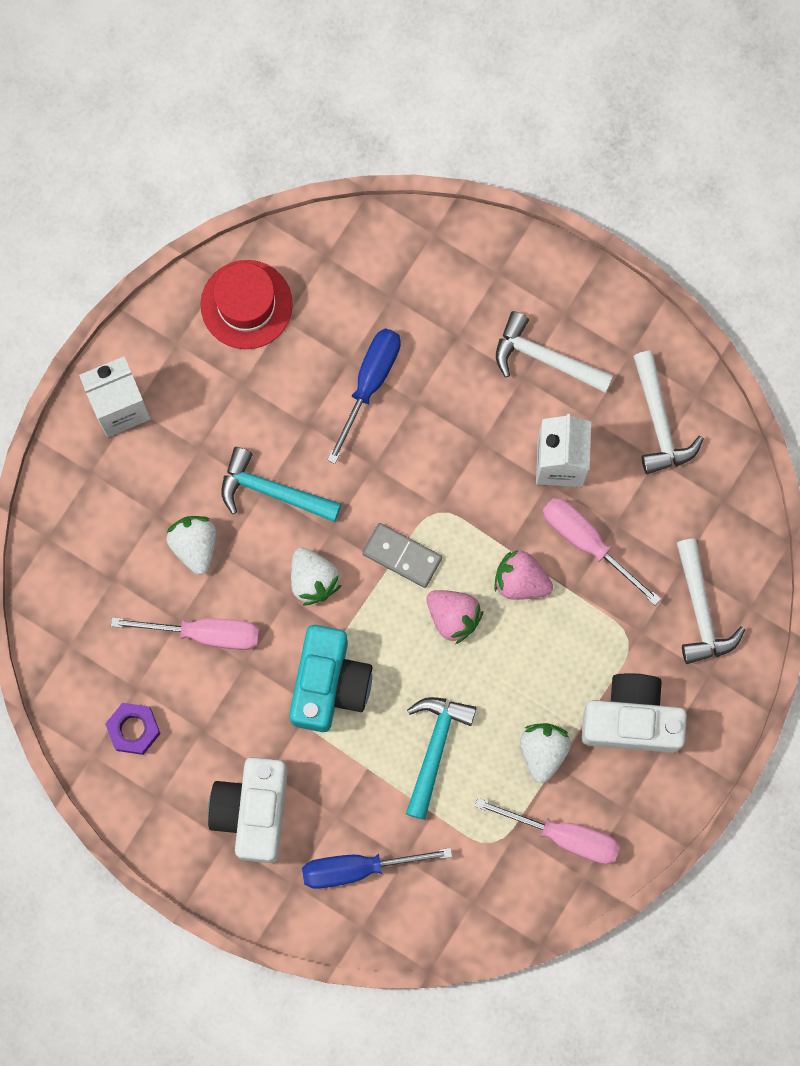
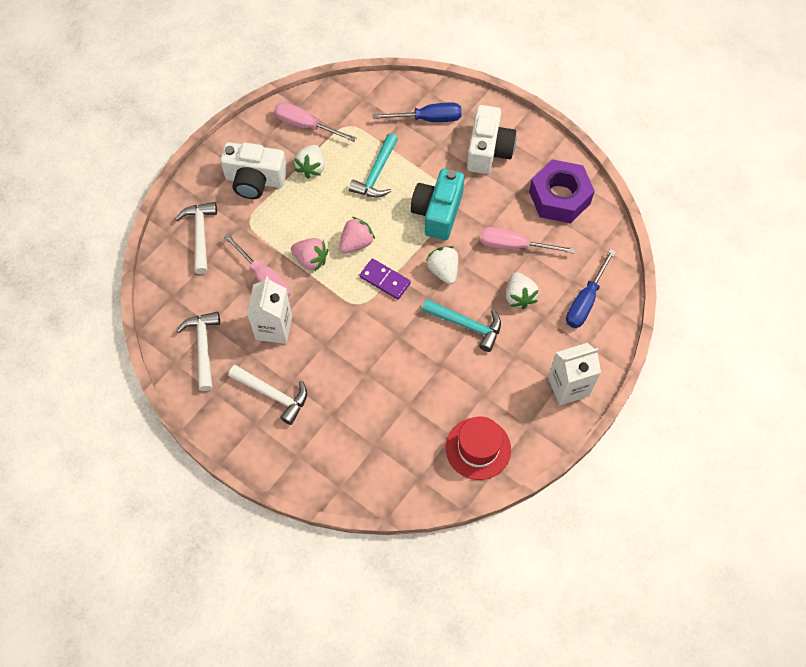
camera: 175 degrees left, 15 degrees down
(134, 729) = (559, 197): purple nut -> purple nut, size x1.88
(369, 383) = (395, 388): blue screwdriver -> blue screwdriver (585, 301)
(402, 556) = (385, 280): grey domino -> purple domino
(453, 616) = (356, 243): pink strawberry -> pink strawberry turned 90 degrees clockwise

